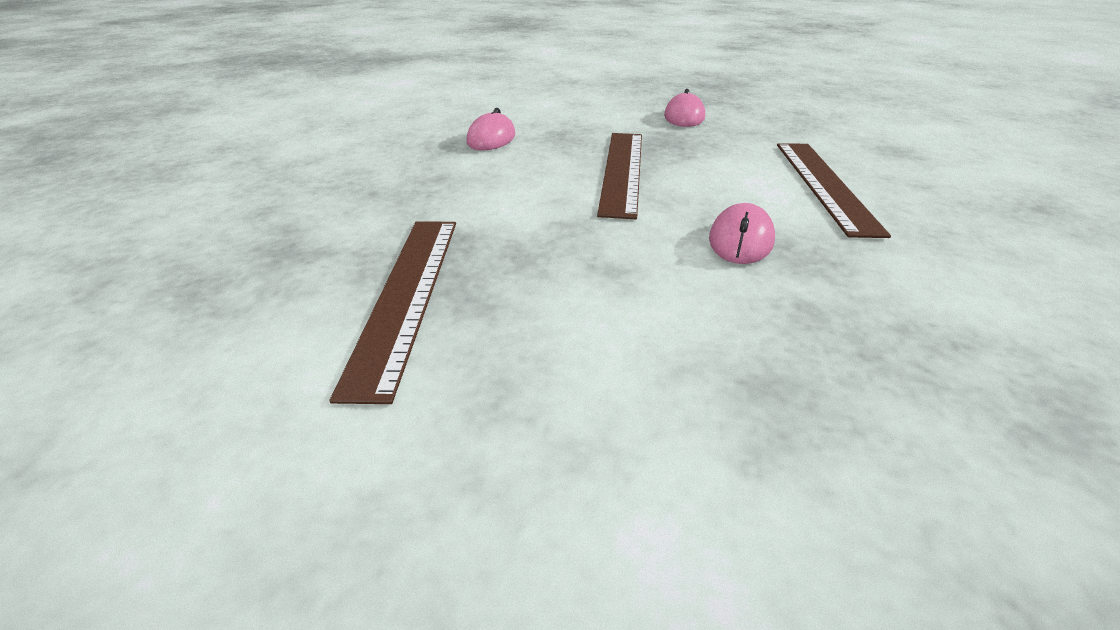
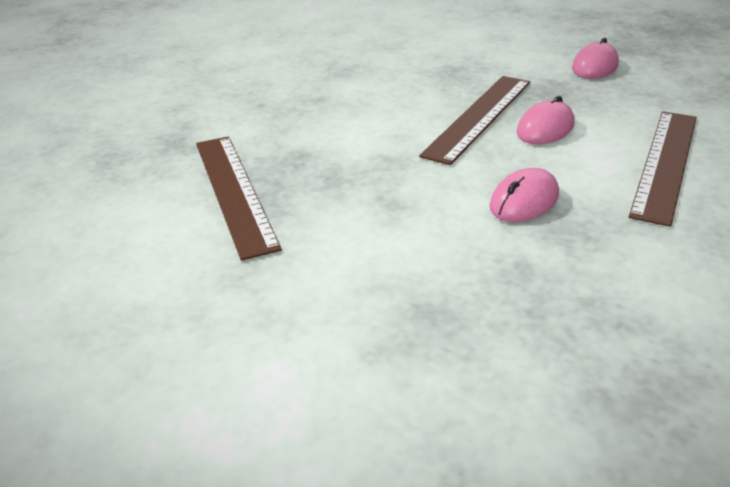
camera: 25 degrees right, 0 degrees up
(407, 295) = (234, 192): brown ruler -> brown ruler turned 45 degrees counterclockwise
(491, 139) = (389, 66): pink mouse -> pink mouse (545, 128)

